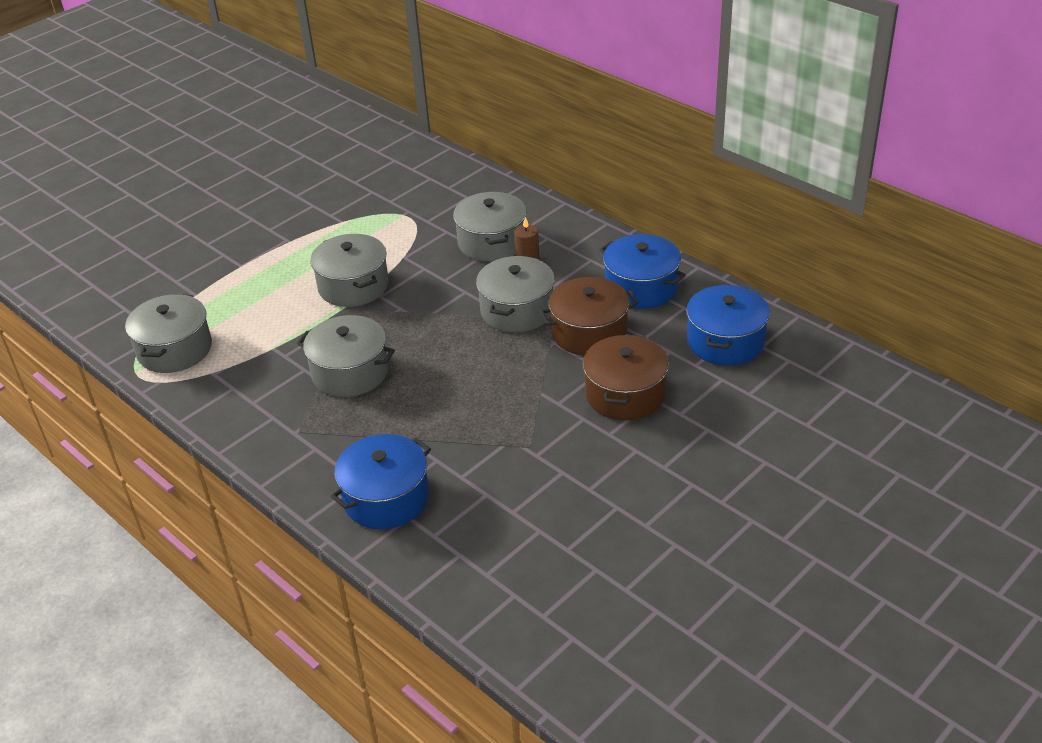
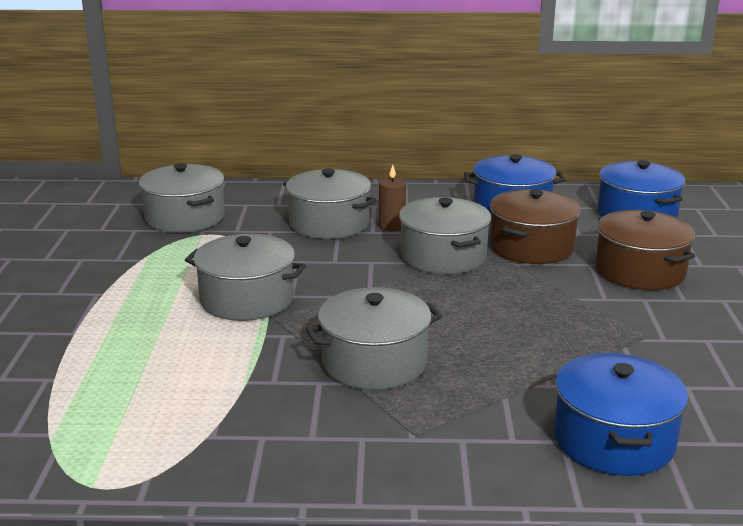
camera: 45 degrees left, 15 degrees down
(174, 349) = (114, 438): grey pot -> grey pot (185, 218)

